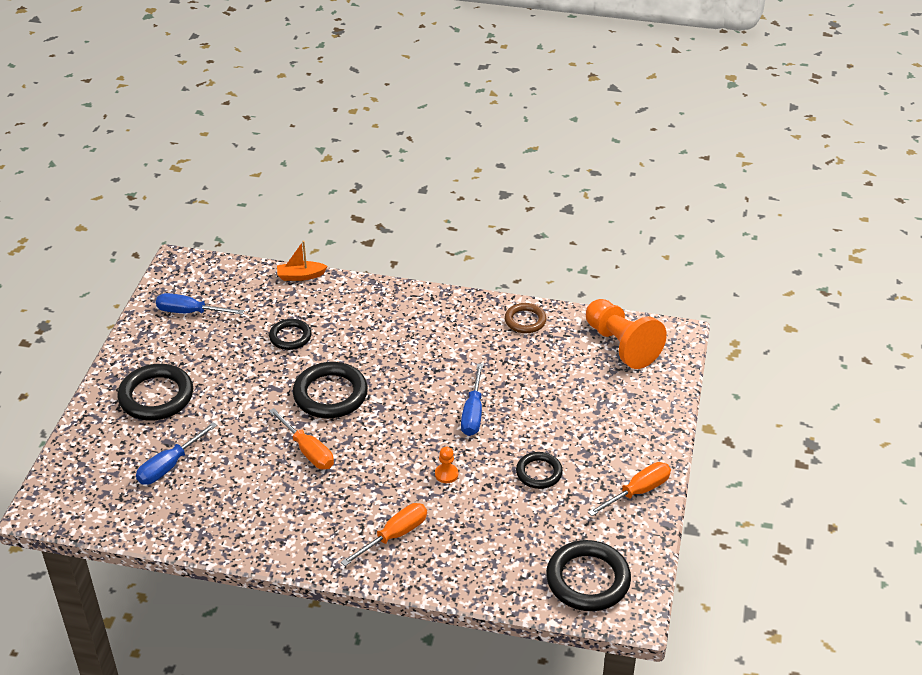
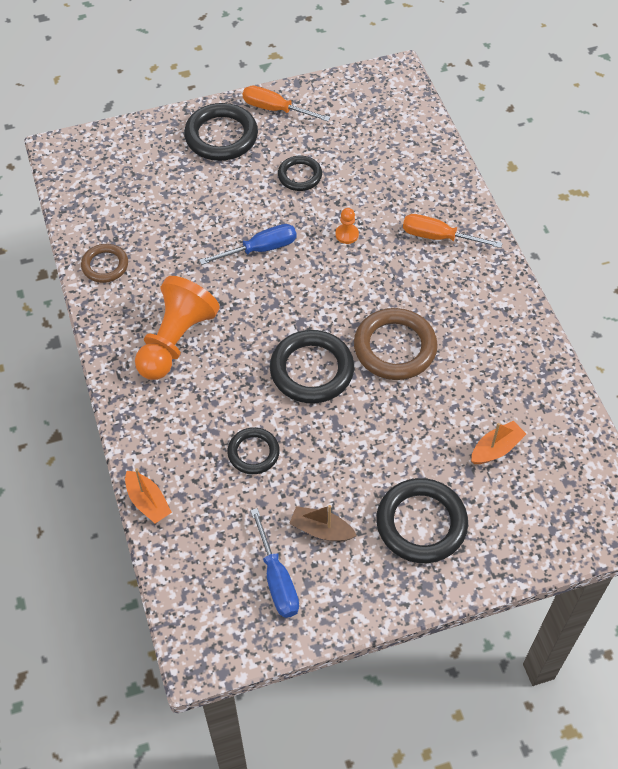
camera: 120 degrees left, 15 degrees up
(169, 466) = (496, 449): blue screwdriver -> orange boat
(202, 346) = (321, 530): none -> brown boat
(308, 451) = (395, 347): orange screwdriver -> brown ring
(588, 580) = (387, 106): black ring -> black ring (221, 136)
(621, 345) = (98, 182): orange pawn -> orange pawn (175, 341)

